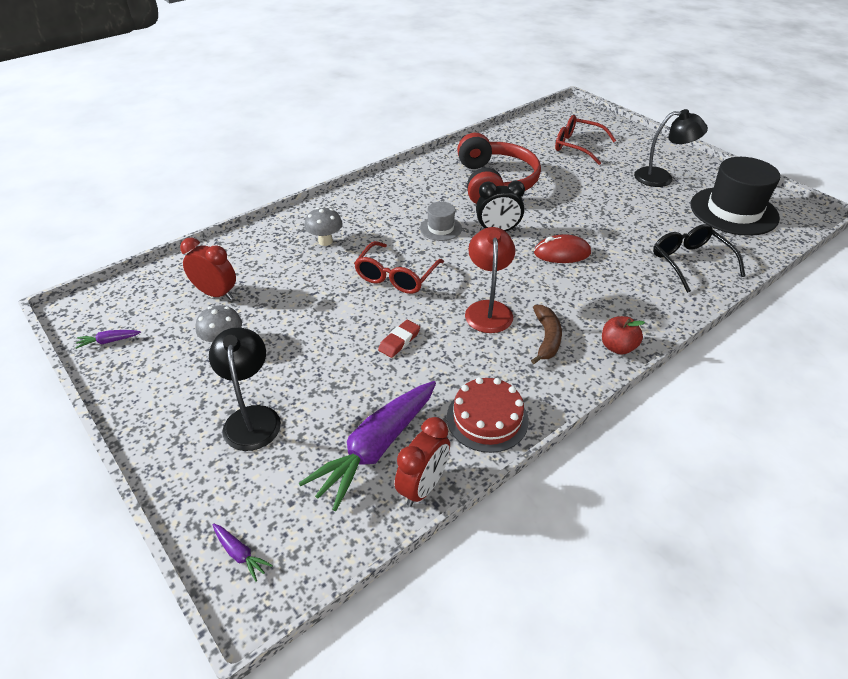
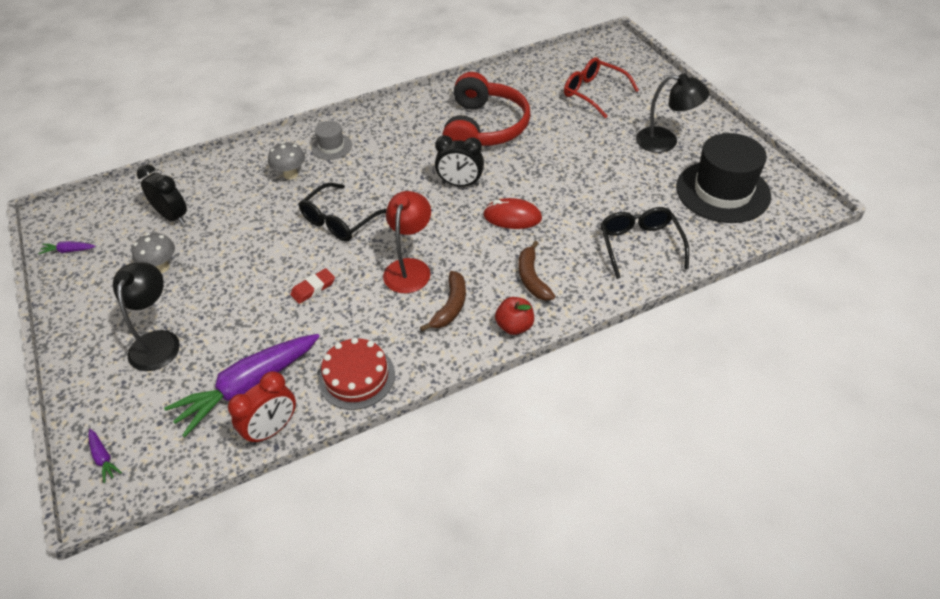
camera: 15 degrees right, 5 degrees up
(216, 294) = (173, 217): red clock -> black clock
(396, 276) = (339, 221): red glasses -> black glasses
(440, 228) = (405, 174): grey hat -> grey hat (331, 147)
(610, 303) = (532, 278): none -> brown banana

